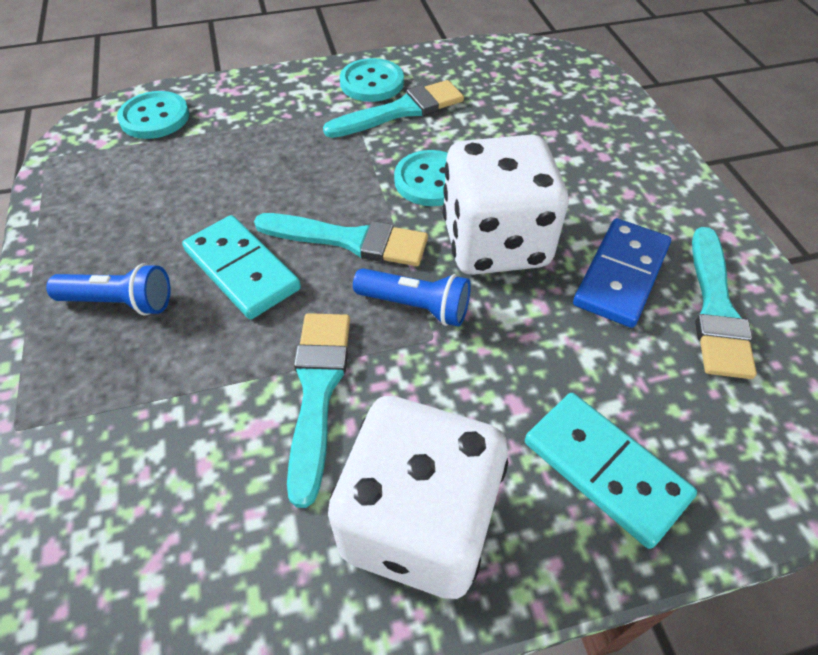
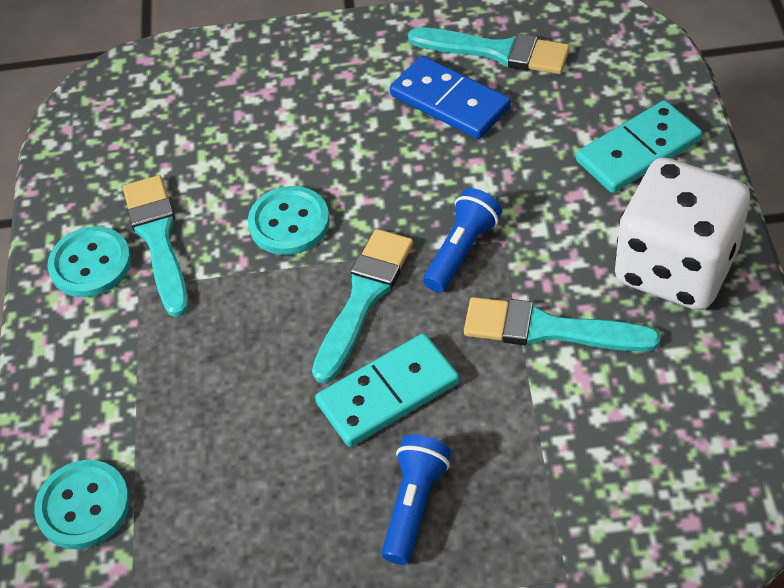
camera: 75 degrees left, 0 degrees up
(495, 243) = (392, 182): white dice -> none

